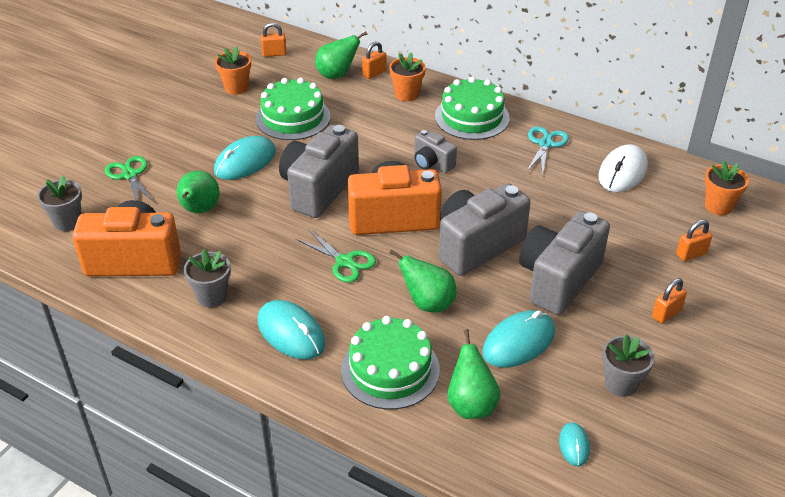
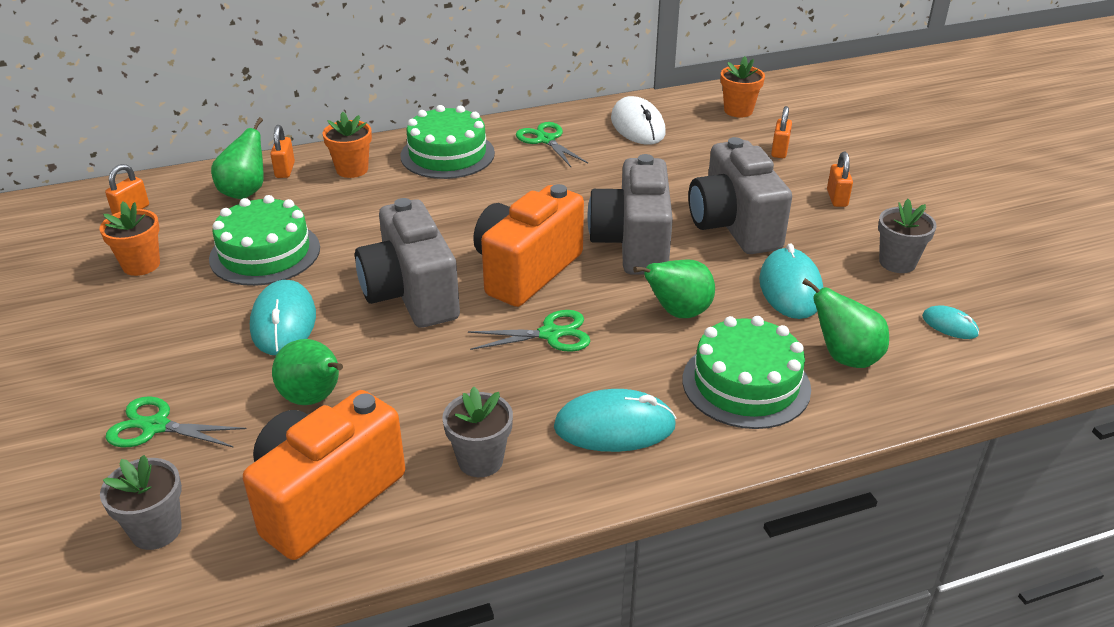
camera: 50 degrees left, 5 degrees down
(432, 163) = (479, 208): grey camera -> none
(545, 144) = (546, 140): turquoise scissors -> green scissors

